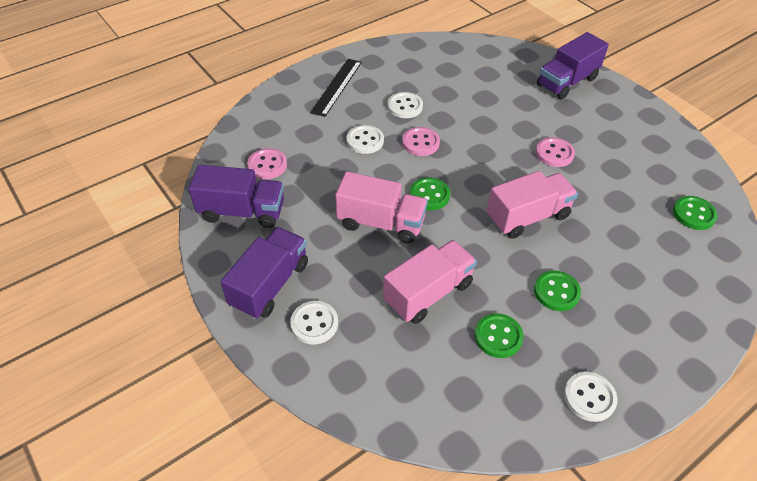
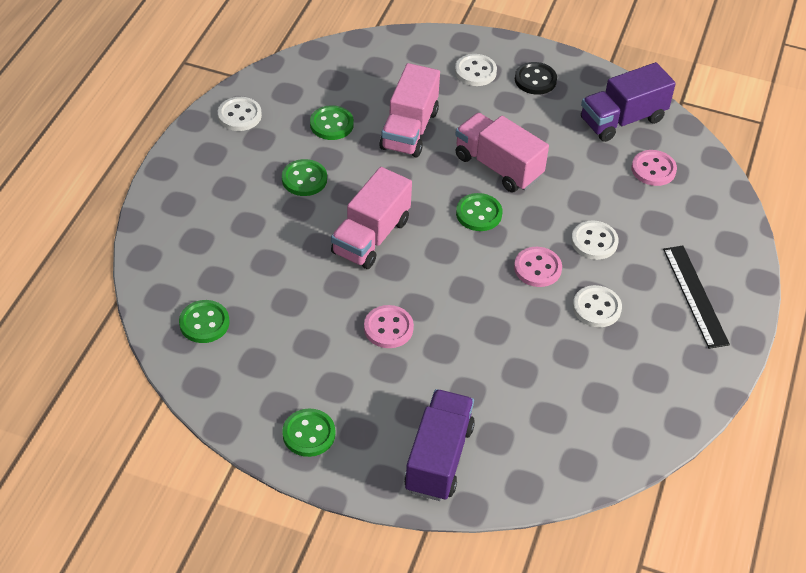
camera: 145 degrees right, 0 degrees up
(270, 285) = (535, 80): purple truck -> black button
(381, 223) = (498, 166): pink truck -> pink truck turned 60 degrees clockwise
(642, 122) = (309, 434): none -> green button

